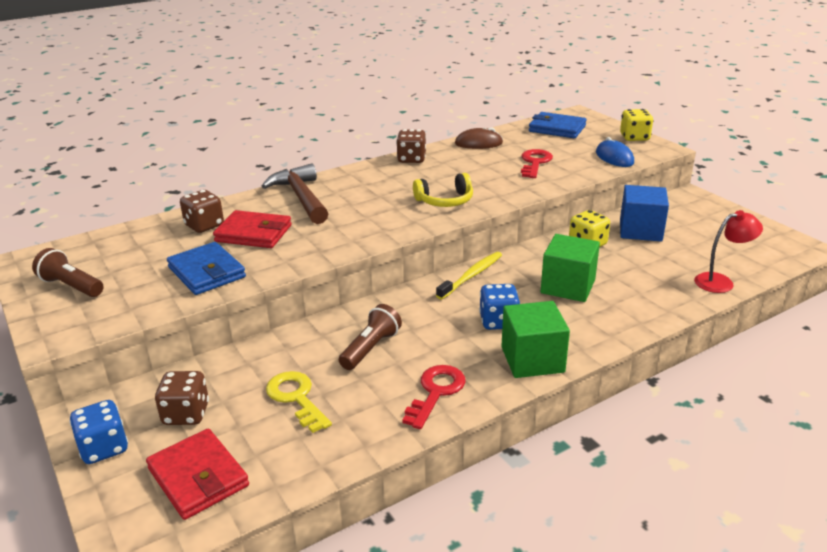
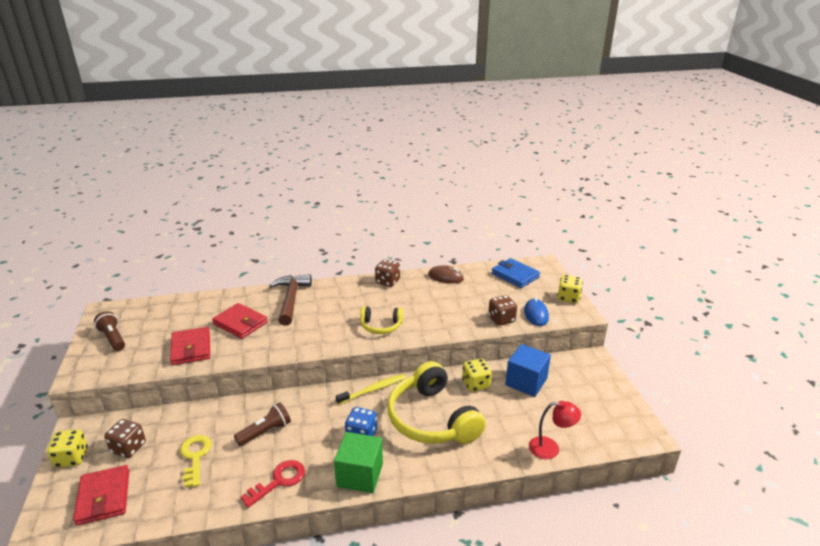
camera: 20 degrees right, 0 degrees up
(104, 448) = (72, 458): blue dice -> yellow dice
(204, 225) = (217, 309): brown dice -> brown dice (501, 319)
(207, 272) = (191, 348): blue wallet -> red wallet
(535, 163) = (472, 305): red key -> none
(568, 286) = (432, 418): green cube -> yellow headphones

